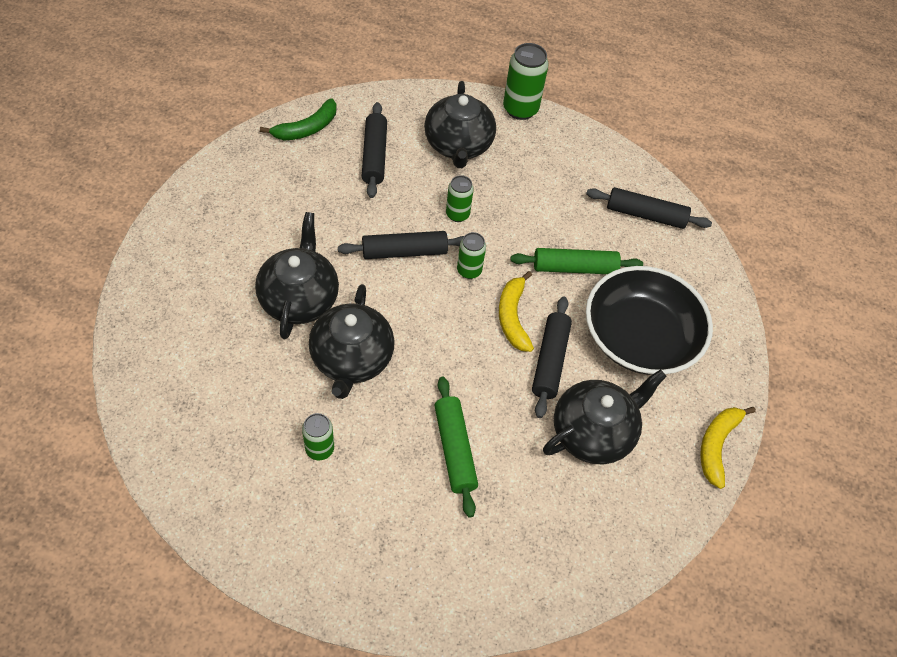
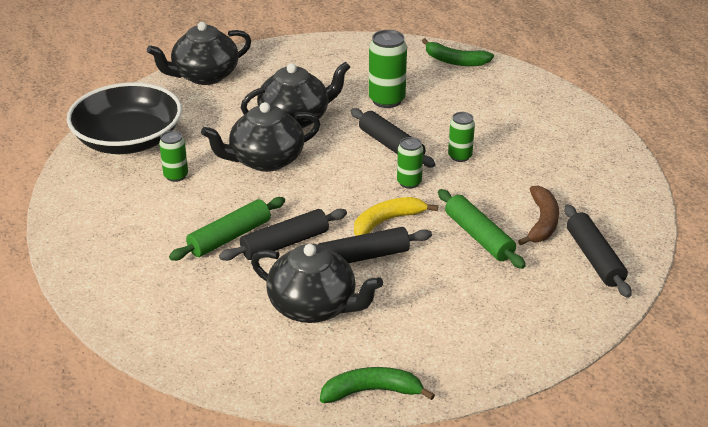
camera: 65 degrees right, 20 degrees down
(374, 156) = (468, 98): black rolling pin -> black rolling pin (285, 243)
(458, 145) = (533, 130): black teapot -> black teapot (204, 76)
(520, 109) = (620, 146): green can -> green can (386, 100)
(583, 217) = (542, 222): none -> brown banana
(640, 337) = (445, 301): black bowl -> black bowl (128, 140)
(717, 445) = (372, 391): yellow banana -> green banana

